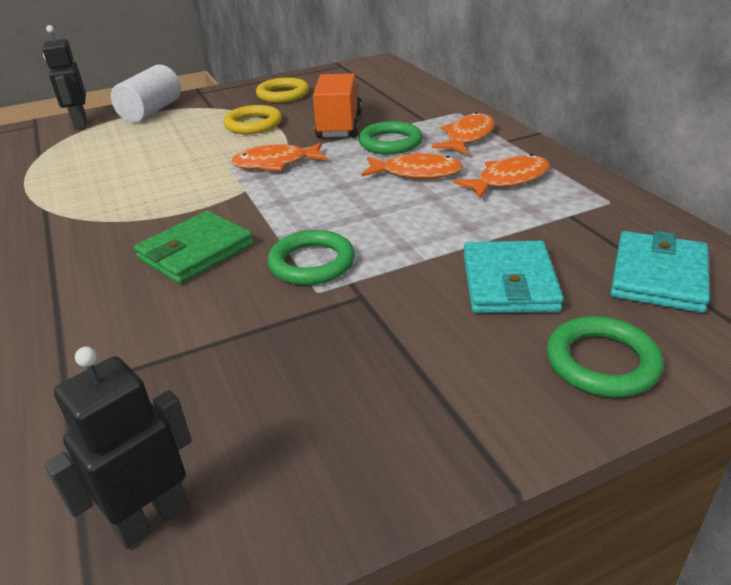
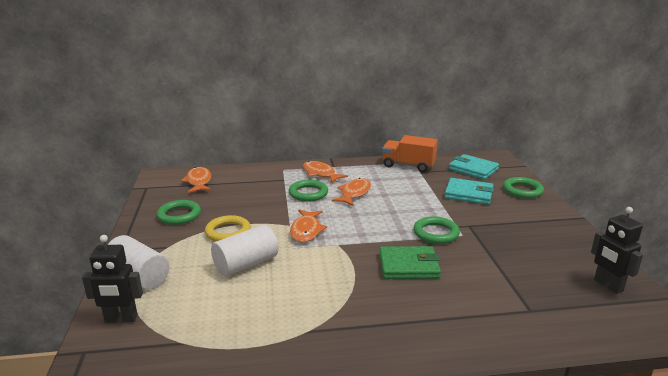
camera: 75 degrees left, 10 degrees down
(182, 149) = (246, 264): none -> white cylinder
(196, 252) = (408, 266): green wallet -> green wallet turned 60 degrees counterclockwise
(283, 94) = (179, 215): yellow ring -> green ring
(339, 126) = (266, 204): orange truck -> orange truck (408, 165)
(508, 180) = (378, 175): orange fish -> orange fish (198, 181)

